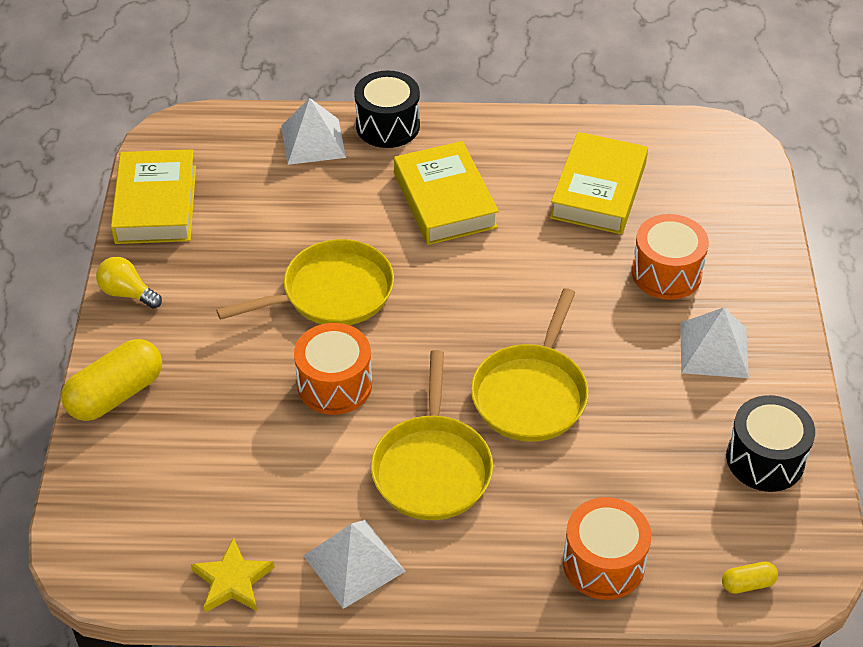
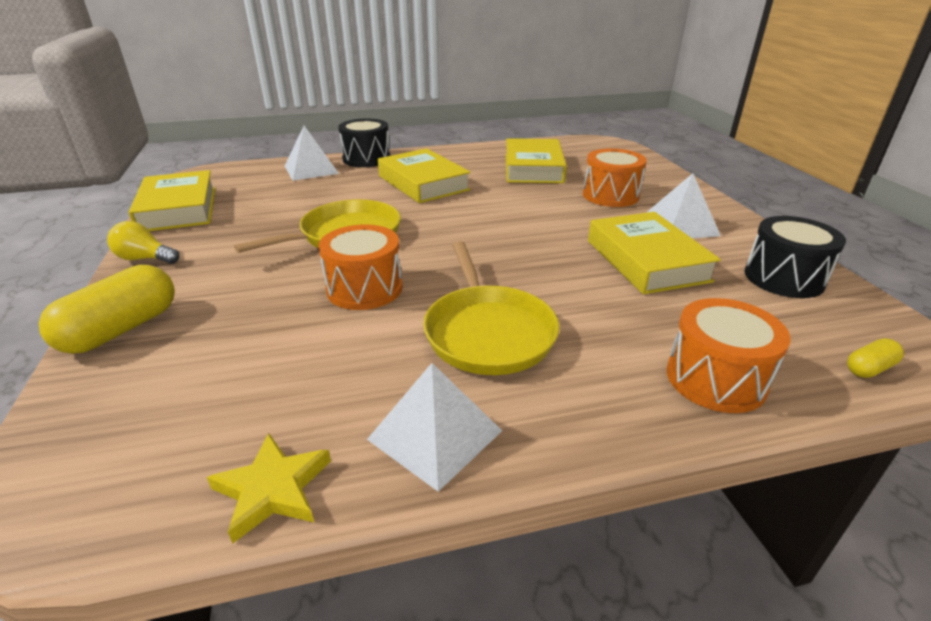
camera: 15 degrees left, 15 degrees down
(531, 394) = (553, 269): yellow pan -> none
(637, 402) = (646, 260): none -> yellow book

